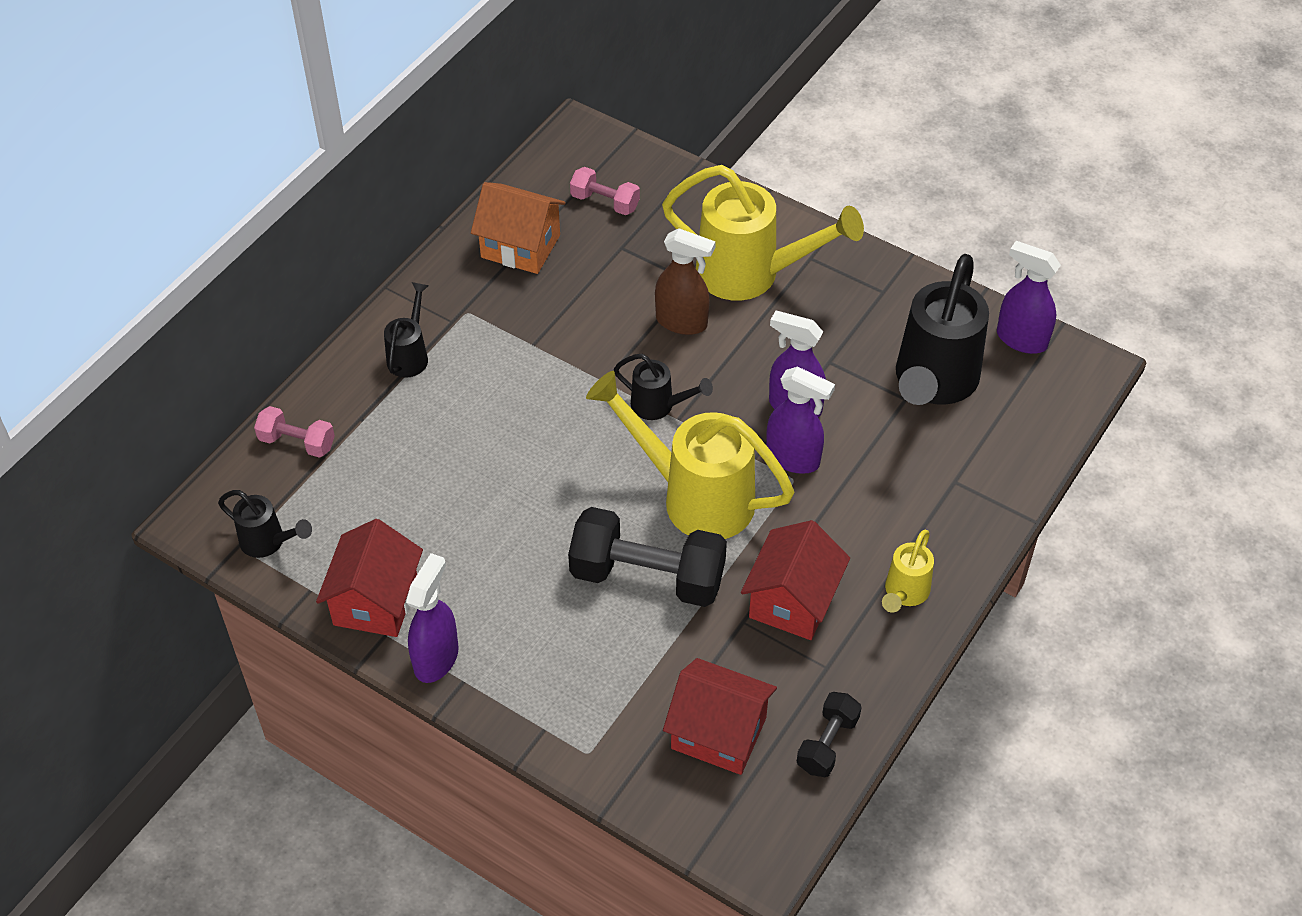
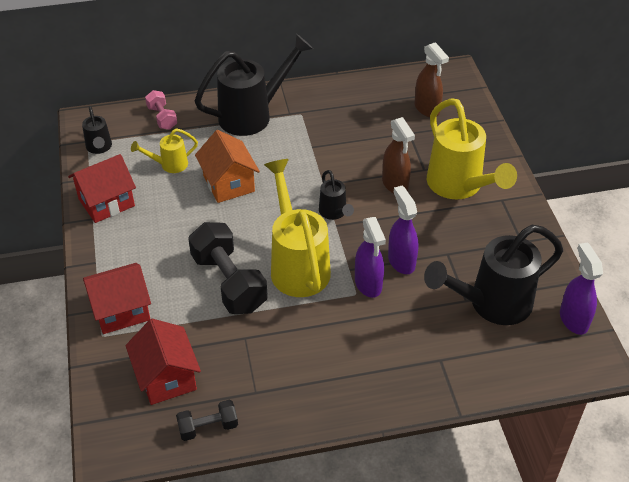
camera: 45 degrees right, 5 degrees down
(410, 355) = (253, 115): black watering can -> black watering can, size x2.03
(436, 658) = (98, 244): purple spray bottle -> none
(520, 246) = (361, 102): orange house -> orange house (228, 183)
(605, 202) = (427, 109): pink dumbbell -> brown spray bottle
(792, 601) = (280, 348): red house -> red house (121, 310)
(904, 594) = (340, 391): yellow watering can -> yellow watering can (169, 165)

